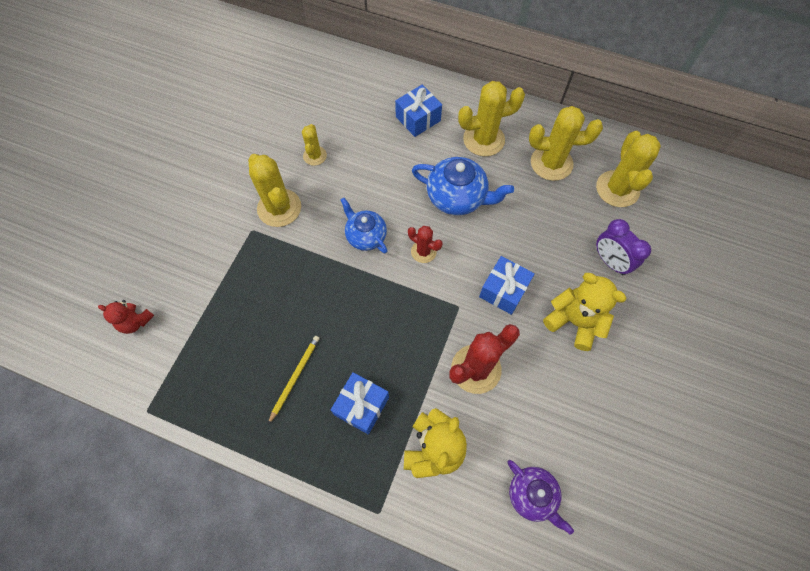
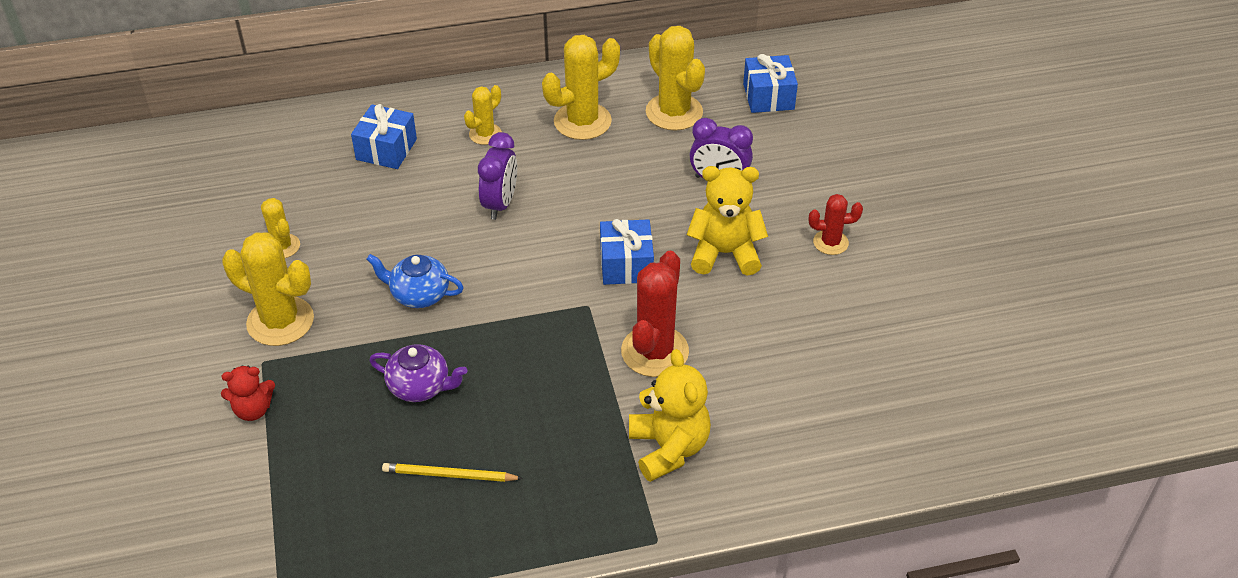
camera: 35 degrees left, 20 degrees down
(135, 322) = (181, 537): red teddy bear -> red teddy bear (253, 410)
(295, 377) = (449, 475): yellow pencil -> yellow pencil turned 75 degrees counterclockwise
(361, 406) = (554, 456): blue gift -> blue gift (768, 96)
(423, 251) = (503, 274): red cactus -> red cactus (830, 242)
(457, 197) = (500, 204): blue teapot -> purple clock
(483, 139) = (485, 134): yellow cactus -> yellow cactus, size x0.56
(532, 495) = (805, 428): purple teapot -> purple teapot (420, 387)

